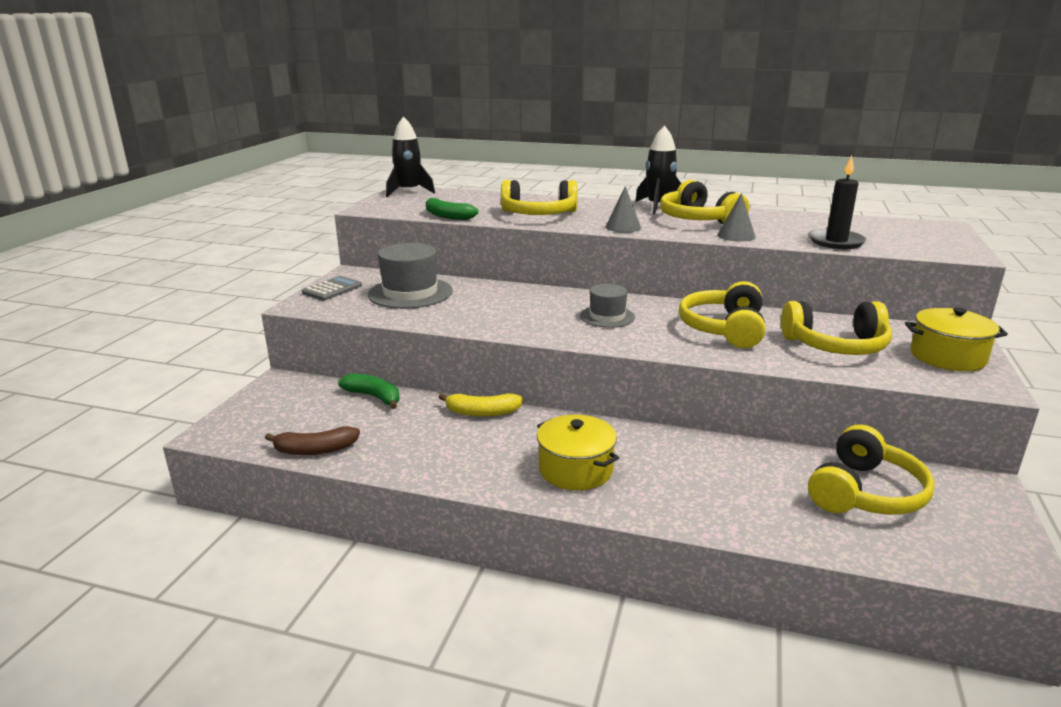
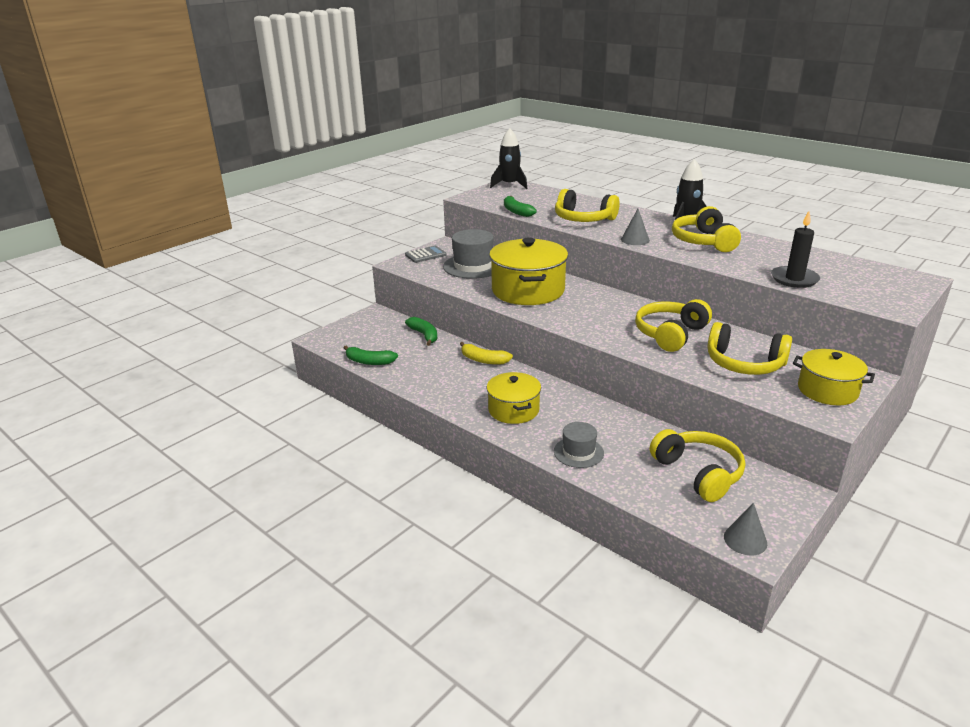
camera: 25 degrees right, 5 degrees up
(315, 450) = (369, 361): brown banana -> green banana
(508, 309) = (528, 290): none -> yellow pot
(607, 316) = (593, 308): grey hat -> grey hat (578, 452)
(736, 236) = (716, 261): grey cone -> grey cone (745, 540)
(865, 493) = (698, 473): yellow headphones -> yellow headphones turned 90 degrees counterclockwise

